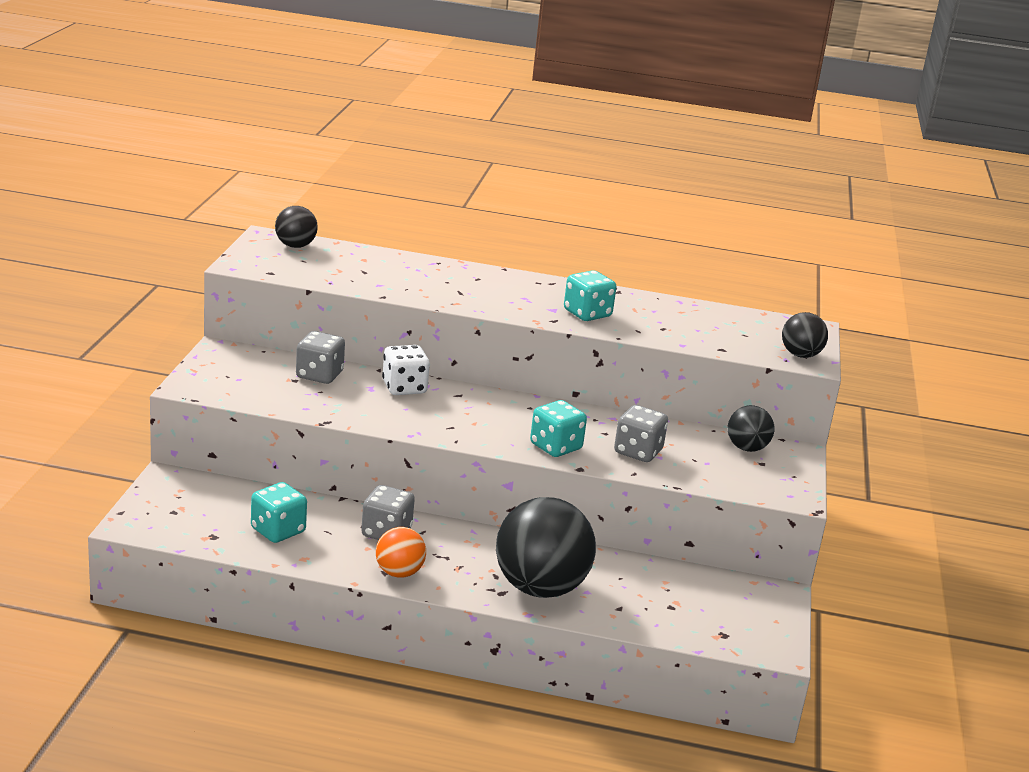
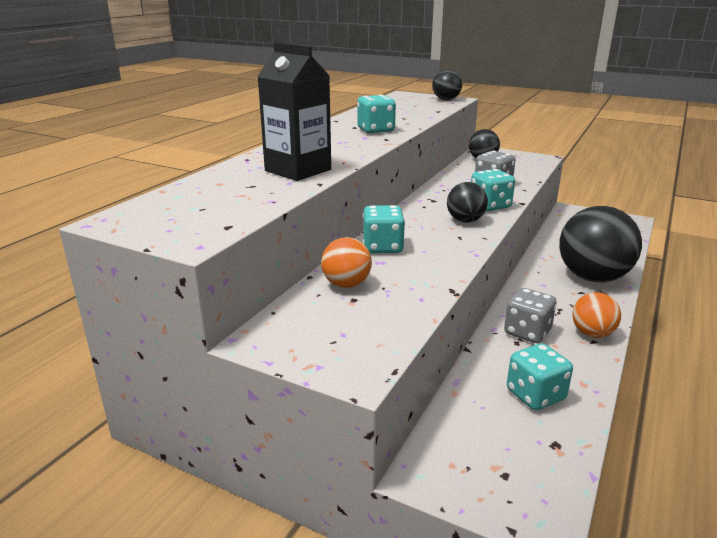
camera: 70 degrees left, 0 degrees up
(295, 246) = (156, 209): black ball -> black ball (465, 221)
(319, 375) = (346, 284): grey dice -> orange ball
(404, 388) = (382, 247): white dice -> turquoise dice
(414, 285) = (298, 170): none -> black carton

